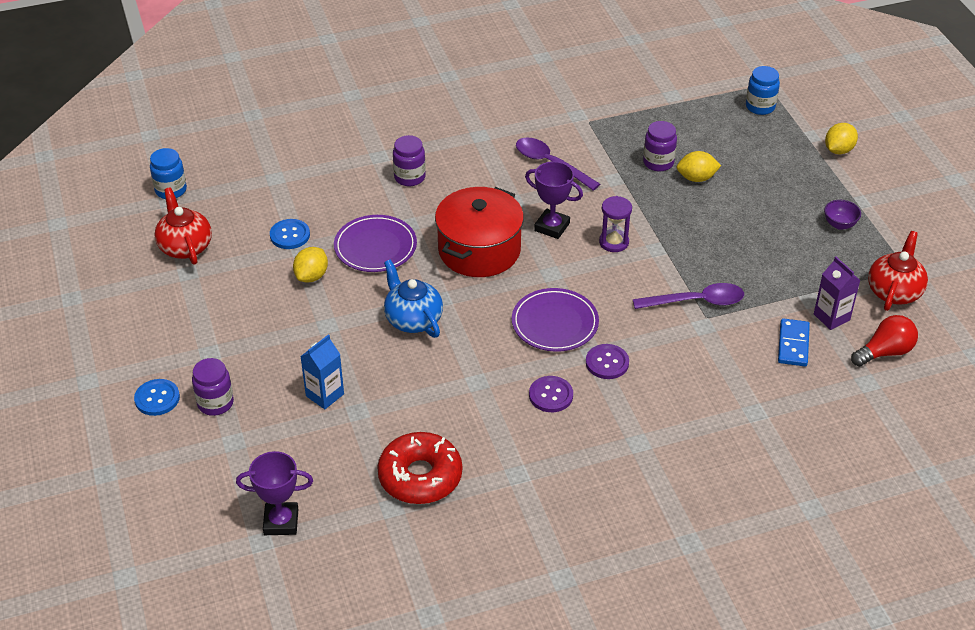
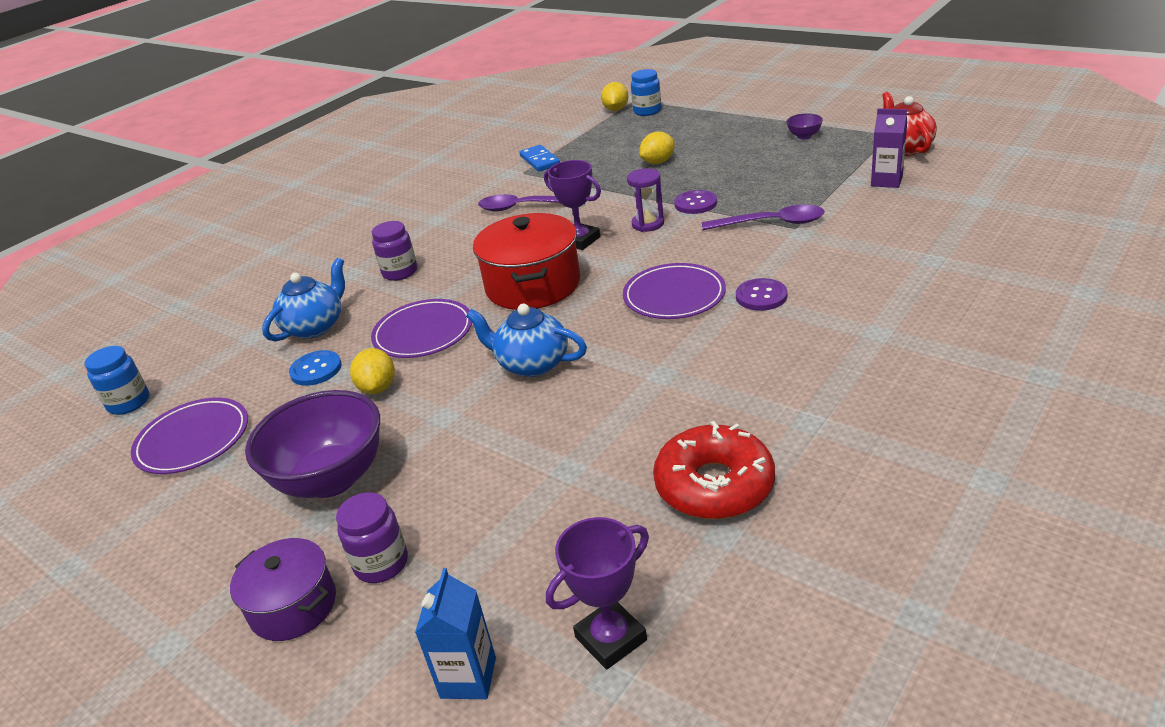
camera: 30 degrees left, 10 degrees down
(157, 398) = (293, 606): blue button -> purple pot
(185, 247) = (193, 440): red teapot -> purple plate
(234, 329) = (331, 479): none -> purple bowl
(318, 195) = (315, 327): none -> blue teapot
(325, 395) = (512, 477): blue carton -> blue carton (468, 678)
(551, 395) = (747, 345): purple button -> purple button (695, 203)
(552, 227) = (580, 240): purple trophy -> purple trophy turned 45 degrees clockwise
(658, 162) = (614, 168): purple jar -> none
(696, 301) = (771, 223): purple spoon -> purple spoon turned 45 degrees clockwise
(793, 344) = (887, 208): blue domino -> blue domino (540, 161)
(838, 150) = (739, 106): yellow lemon -> yellow lemon (616, 109)
(885, 352) = (958, 179): red light bulb -> none

